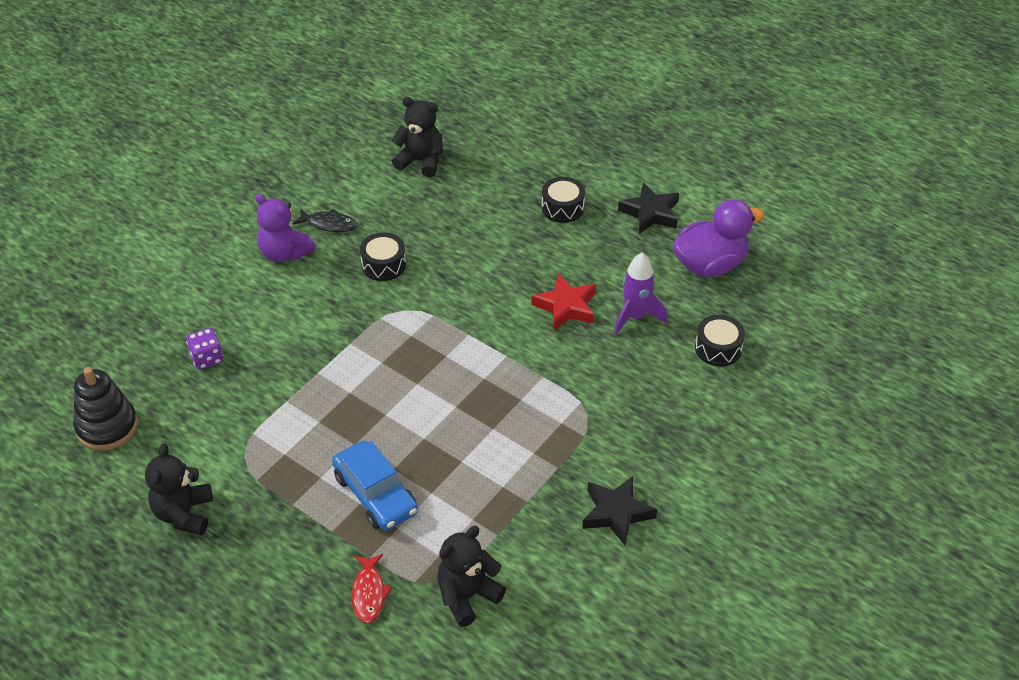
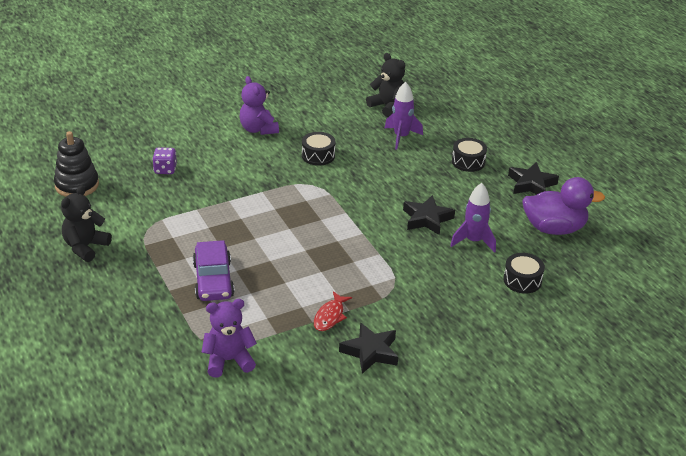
camera: 25 degrees right, 10 degrees down
(329, 224) = (299, 122): black fish -> none
(369, 593) = (165, 334): red fish -> red fish (330, 316)
(375, 494) = (213, 280): blue car -> purple car
(464, 200) = (401, 137): none -> purple rocket
(467, 596) = (228, 360): black teddy bear -> purple teddy bear
(566, 307) = (427, 219): red star -> black star

